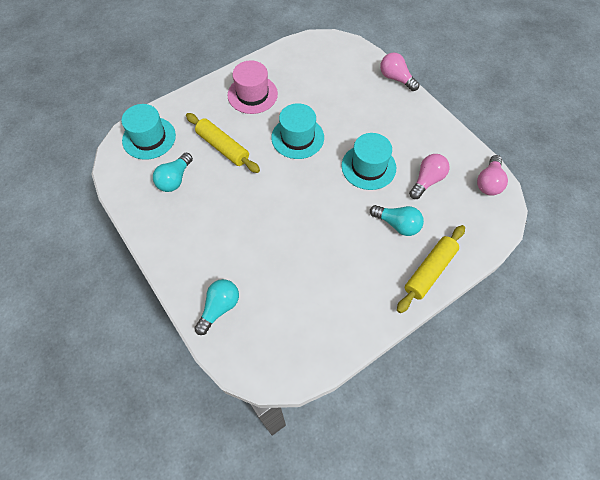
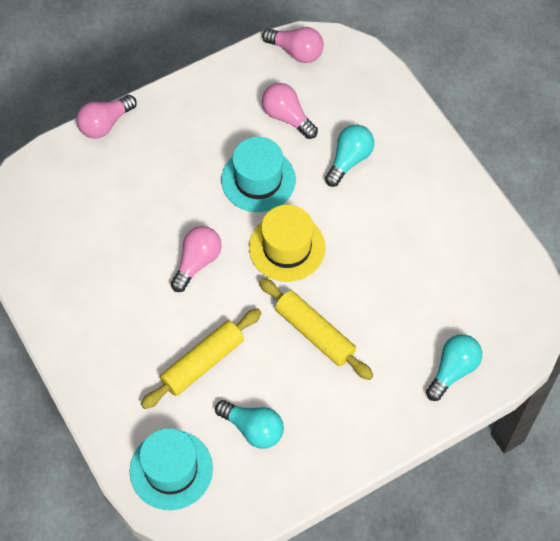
camera: 85 degrees left, 0 degrees up
(219, 307) = (453, 370): turquoise light bulb -> turquoise light bulb turned 90 degrees clockwise
(252, 94) = (105, 318): pink hat -> none
(297, 137) = (197, 262): turquoise hat -> pink light bulb
(315, 188) = (287, 247): none -> yellow hat
(429, 271) = (414, 137): yellow rolling pin -> yellow rolling pin (315, 333)

